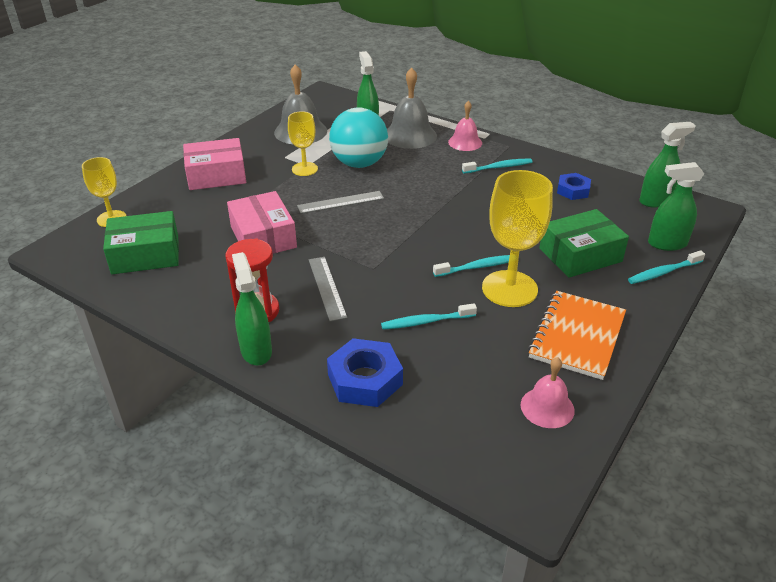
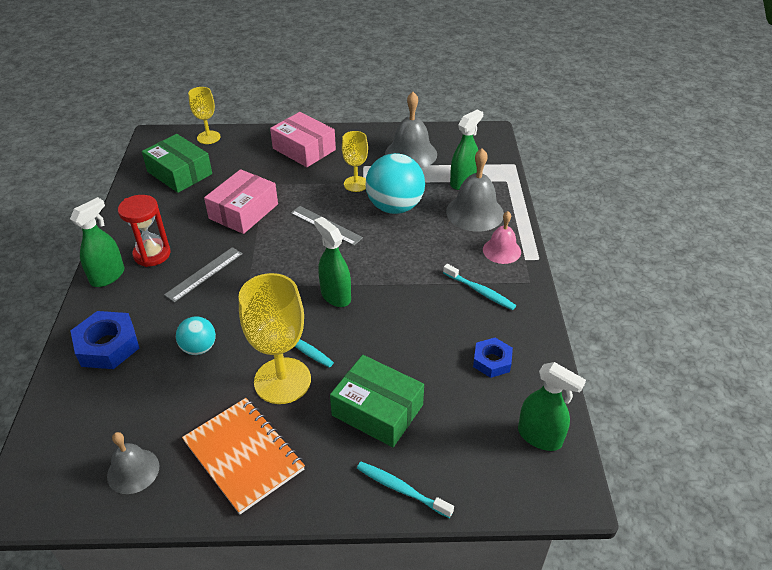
camera: 55 degrees right, 5 degrees up
(426, 322) = (199, 348): turquoise toothbrush -> turquoise ball
(547, 407) = (133, 471): pink bell -> grey bell
(577, 336) = (244, 455): orange notebook -> orange notebook turned 60 degrees clockwise
(667, 244) = (459, 475): green spray bottle -> green spray bottle (335, 296)

